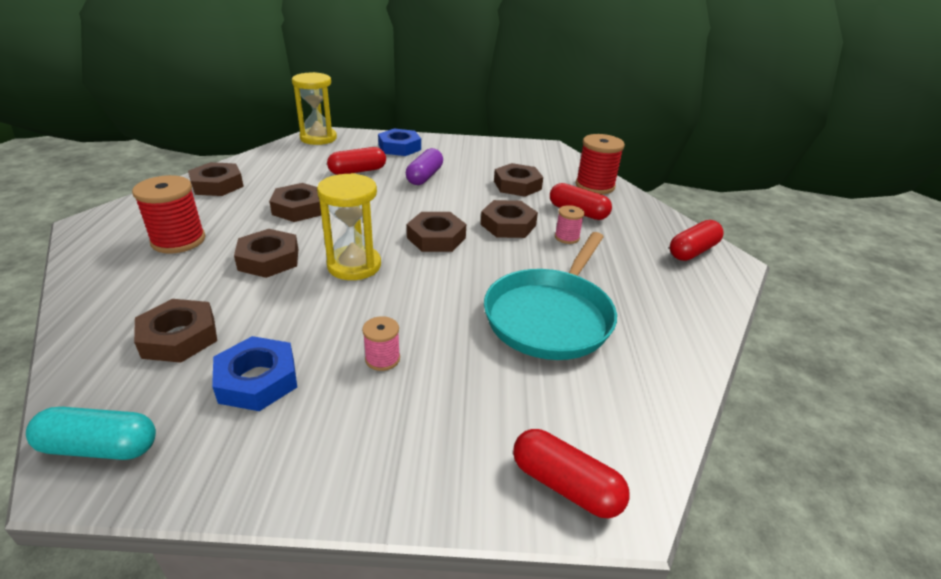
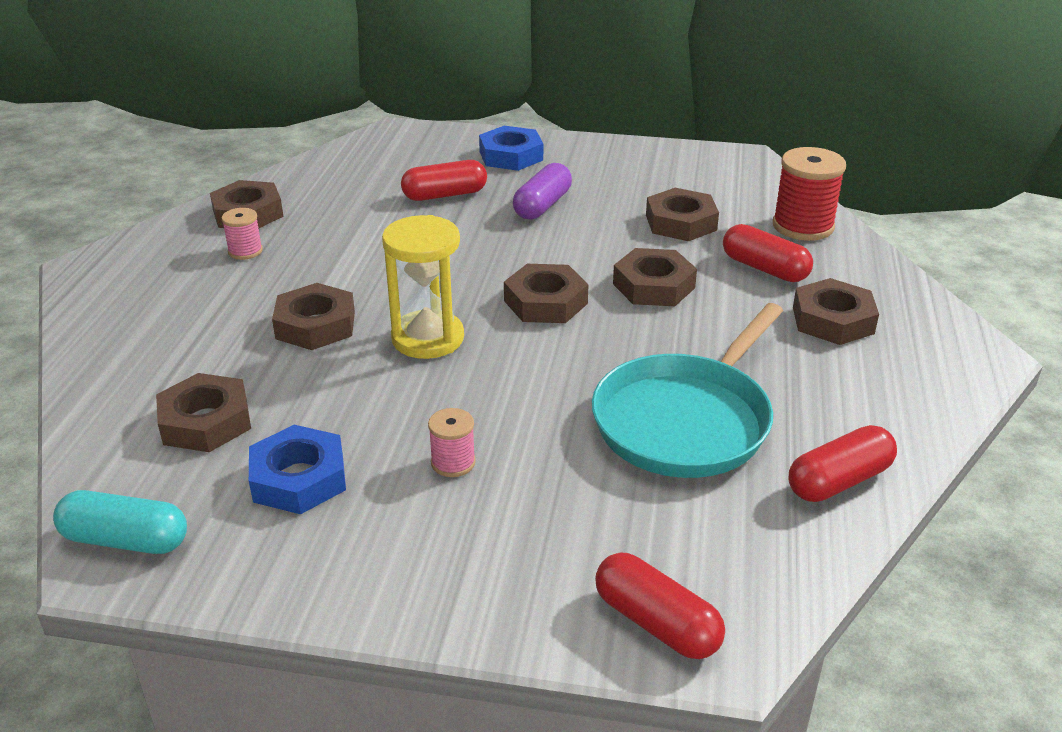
camera: 10 degrees right, 0 degrees up
(178, 240) = (199, 294): red spool -> none
(299, 208) = (358, 252): brown nut -> brown nut (833, 320)
(318, 138) = (391, 139): yellow hourglass -> none
(567, 237) = (737, 308): pink spool -> pink spool (245, 251)
(693, 251) = (926, 336): red capsule -> red capsule (839, 481)

